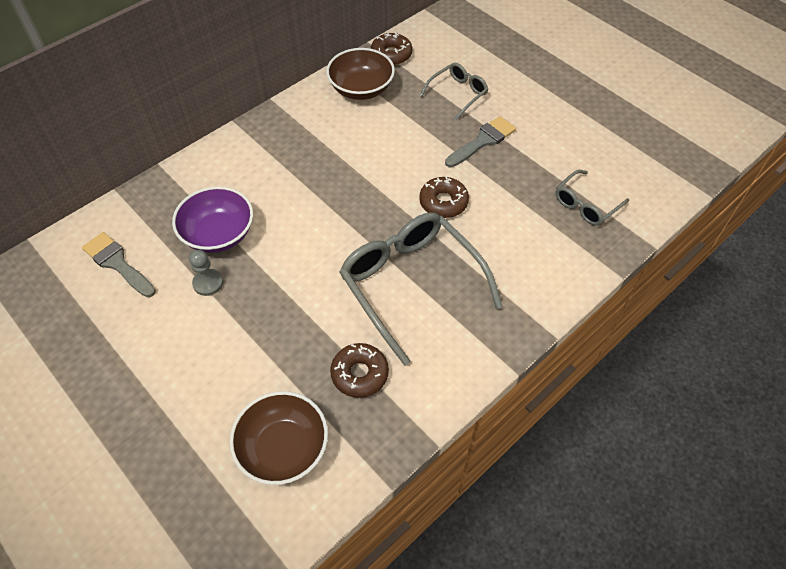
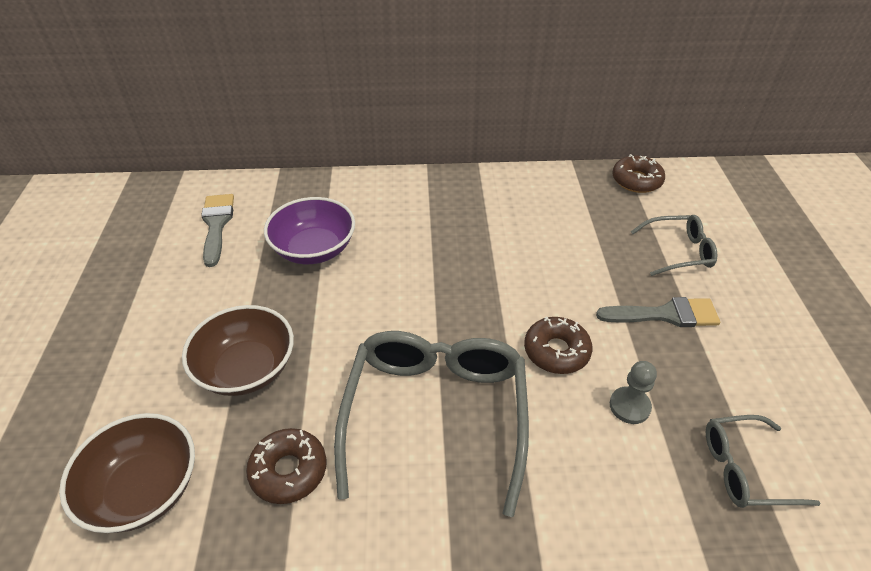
camera: 40 degrees right, 10 degrees down
(208, 283) = (260, 285): grey pawn -> grey pawn (629, 406)
(361, 89) = (574, 196): brown bowl -> brown bowl (247, 369)

